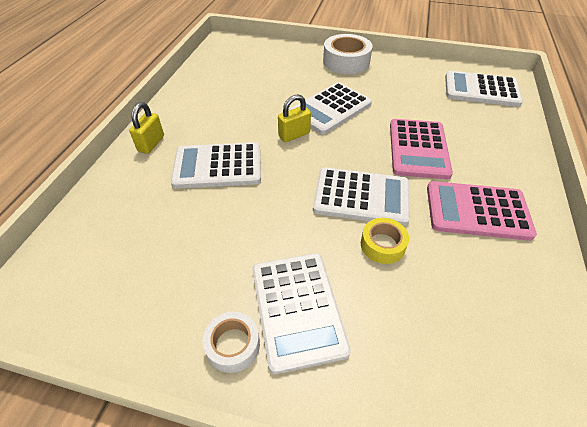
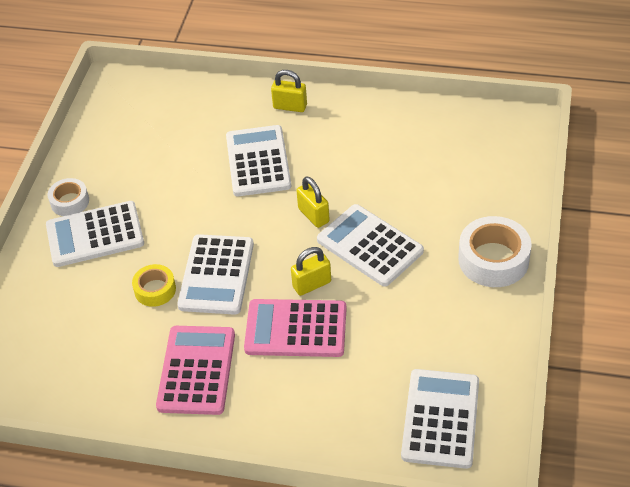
camera: 90 degrees right, 0 degrees up
(370, 139) = (312, 284): none -> yellow padlock

